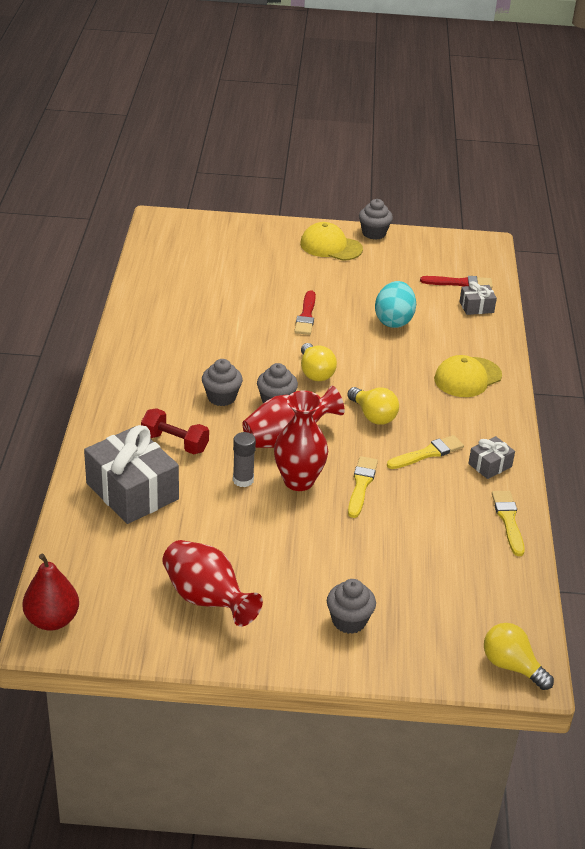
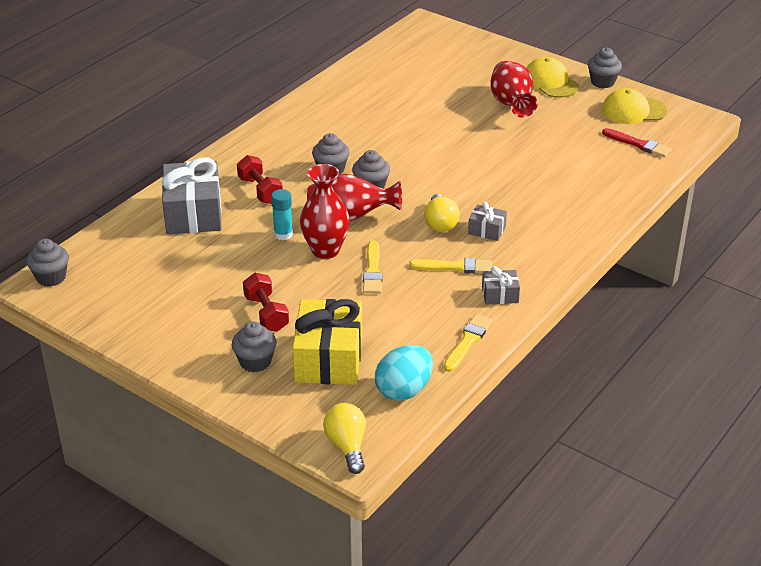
camera: 35 degrees right, 0 degrees up
(52, 620) = (51, 277): red pear -> grey cupcake
(206, 599) = (168, 306): red vase -> red vase (511, 104)
(243, 480) = (283, 234): grey glue stick -> turquoise glue stick
(306, 316) = (467, 130): red brush -> none
(309, 567) = (266, 313): none -> red dumbbell
(315, 372) = (427, 176): yellow light bulb -> none
(361, 485) = (372, 271): yellow brush -> yellow brush turned 135 degrees clockwise
(393, 321) = (541, 157): turquoise egg -> turquoise egg (404, 390)
(410, 588) = (328, 358): none -> yellow gift
(467, 377) = (558, 221): yellow cap -> yellow cap (633, 111)
(476, 307) = (632, 168): grey gift -> grey gift (486, 230)

